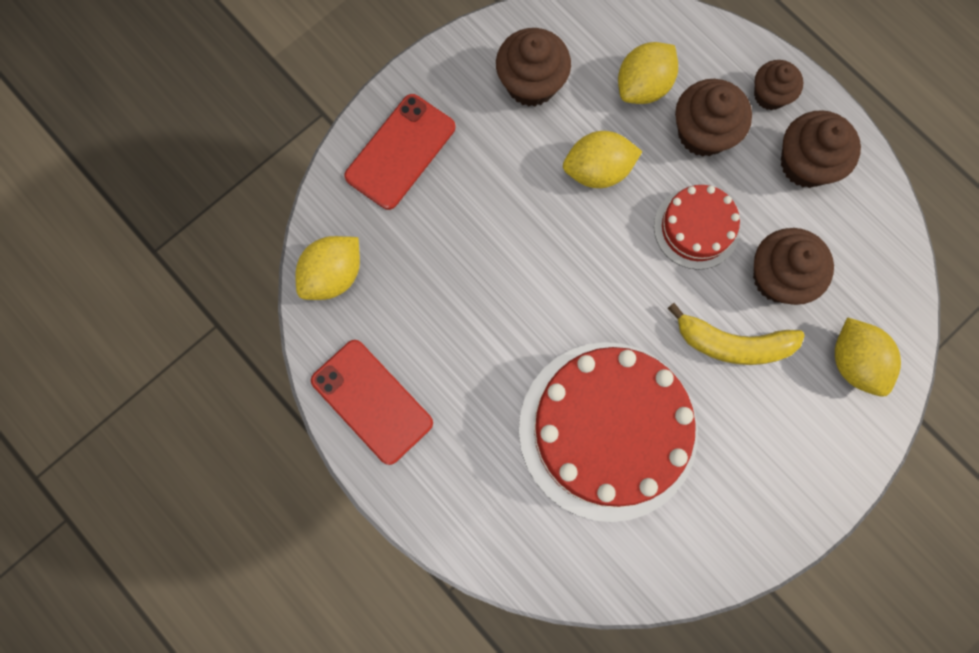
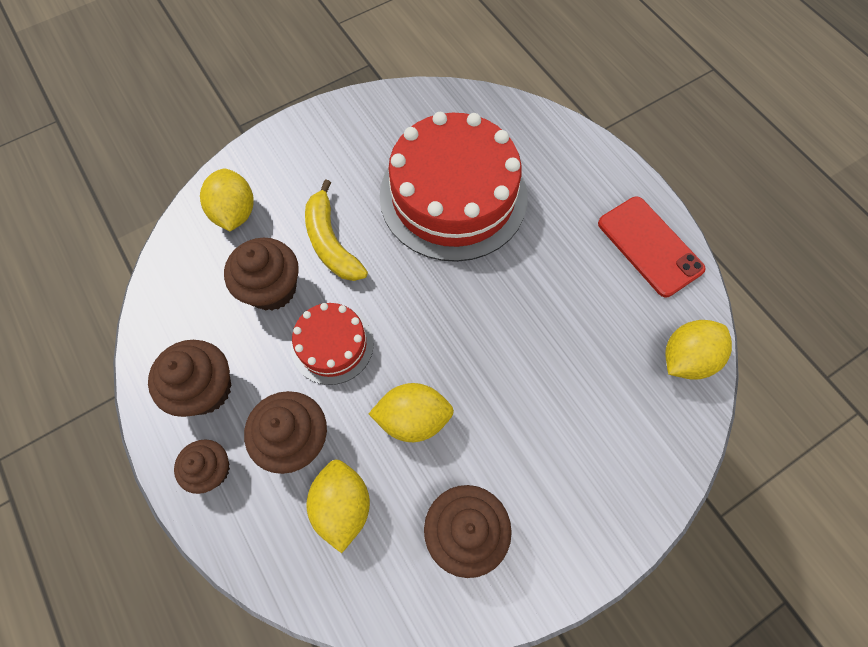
camera: 170 degrees left, 10 degrees down
(400, 152) = (616, 475): red phone -> none
(643, 86) = (342, 506): yellow lemon -> yellow lemon turned 60 degrees counterclockwise
(733, 343) = (331, 242): yellow banana -> yellow banana turned 135 degrees counterclockwise

